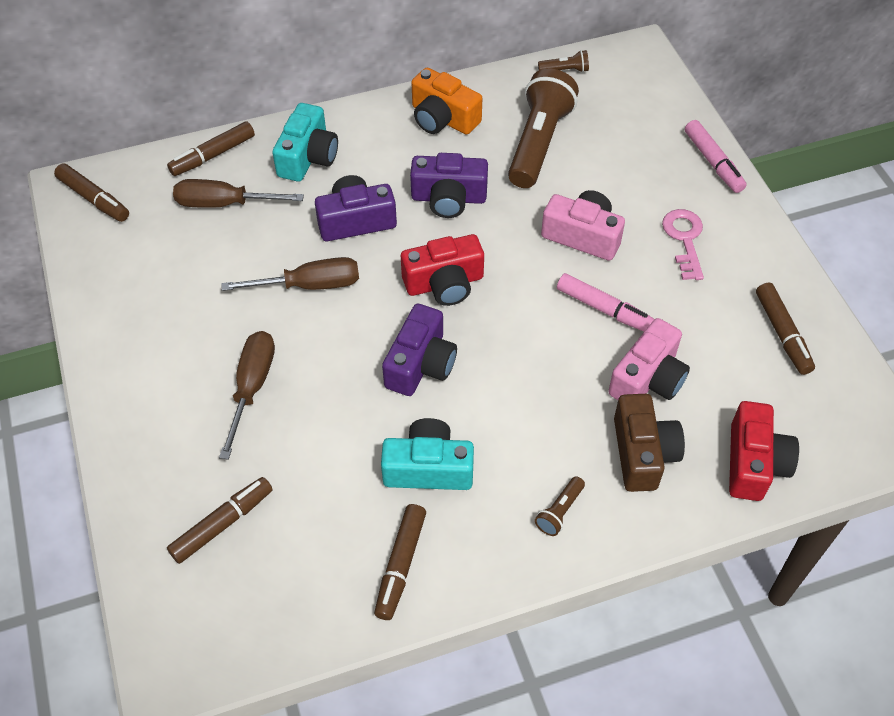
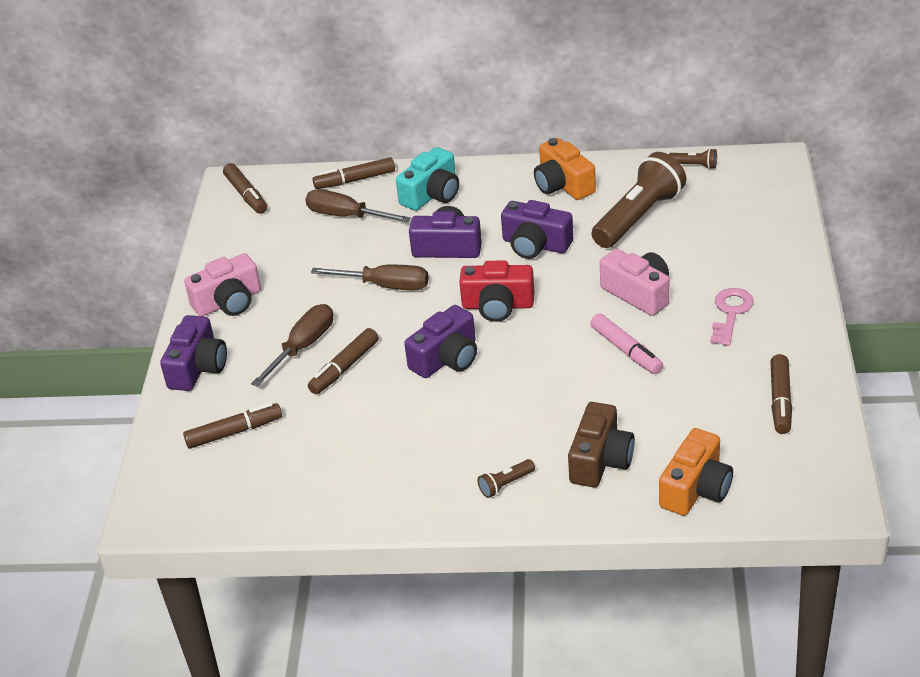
camera: 25 degrees right, 15 degrees down
(139, 446) = (198, 367): none -> purple camera
(400, 565) = (356, 490): brown marker -> brown marker (344, 368)
(428, 468) = (414, 431): turquoise camera -> none
(648, 379) = (636, 408): pink camera -> pink camera (228, 302)
(713, 162) = (793, 259): pink marker -> none
(754, 463) = (696, 489): red camera -> orange camera

